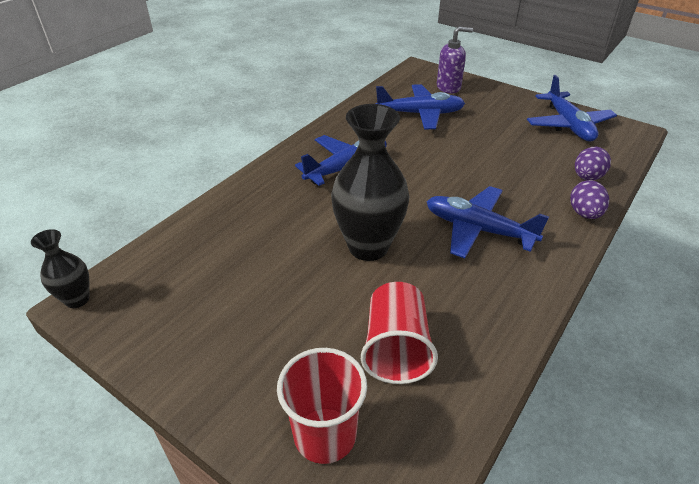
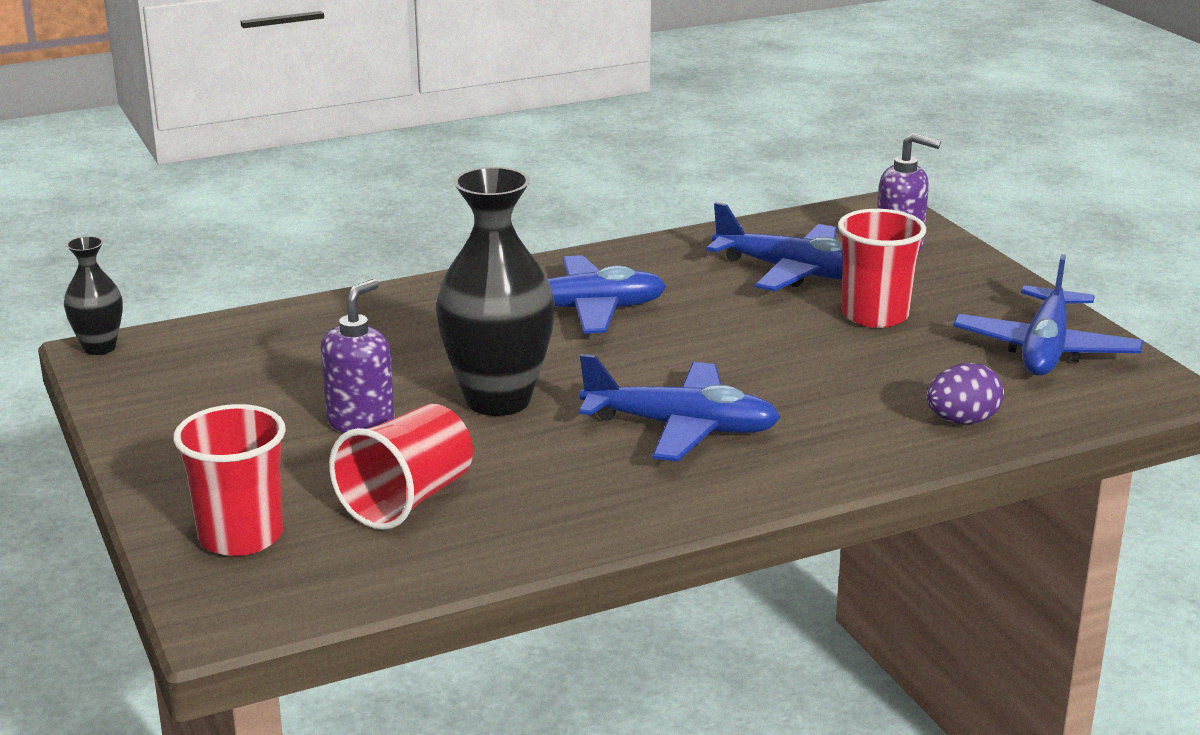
camera: 30 degrees right, 15 degrees down
(308, 295) = (361, 422): none -> purple soap dispenser
(478, 229) = (681, 427): blue plane -> blue plane turned 135 degrees clockwise
(482, 128) = (875, 315): none -> red cup
(584, 213) = (882, 459): purple egg -> none

